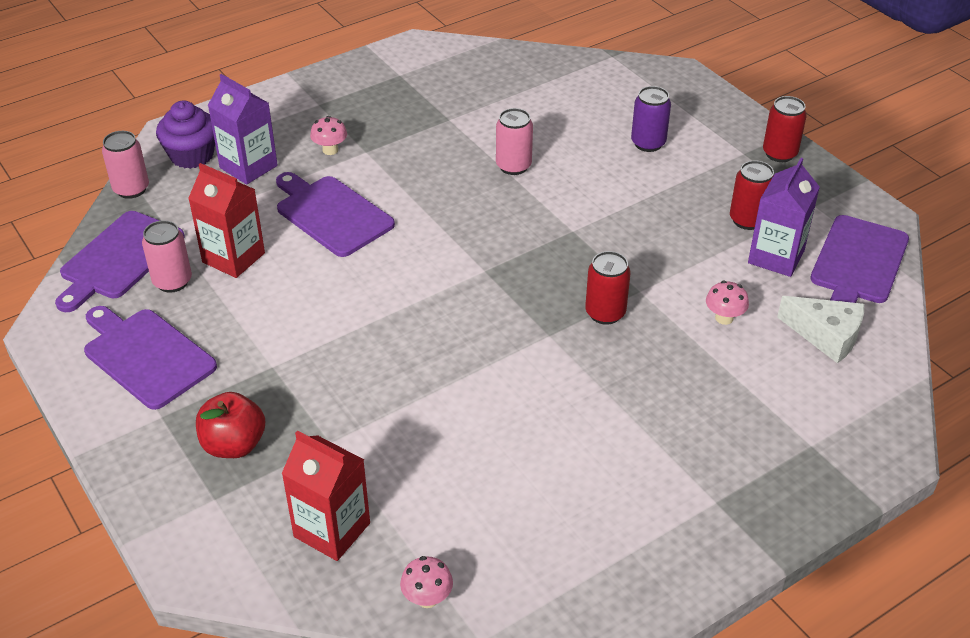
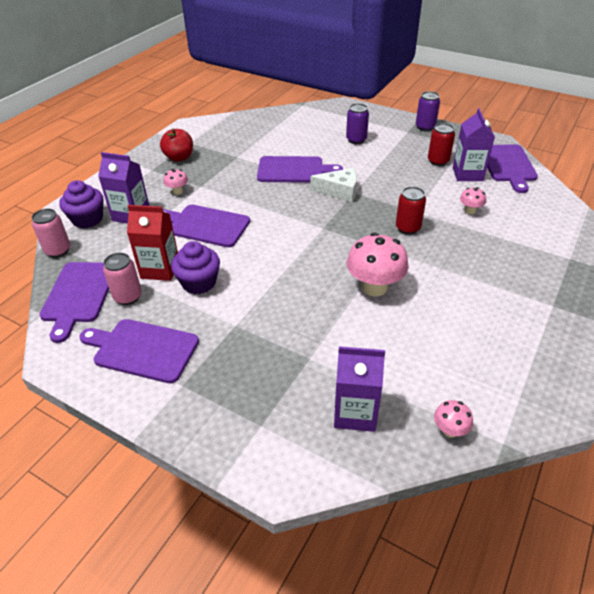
camera: 25 degrees left, 0 degrees up
(234, 445) = (247, 384): red apple -> red apple (179, 157)
(267, 293) = (199, 282): none -> purple cupcake
(332, 530) = (355, 412): red carton -> purple carton
(485, 382) = (374, 287): none -> pink mushroom
(513, 166) = (293, 170): pink can -> purple cutting board
(779, 153) = (425, 127): red can -> purple can
(826, 335) = (526, 203): white cheese -> white cheese (339, 191)

